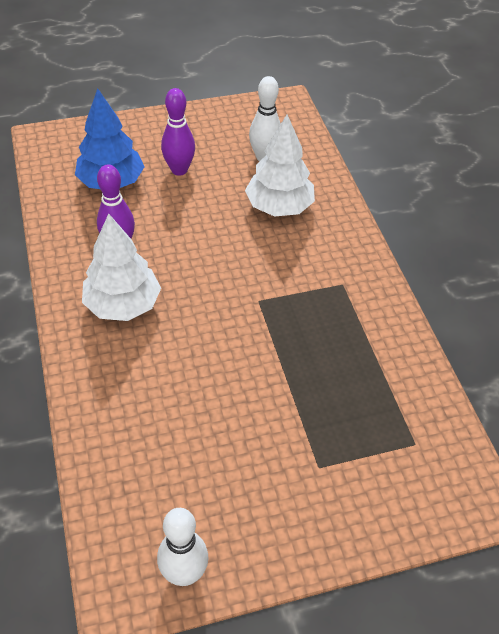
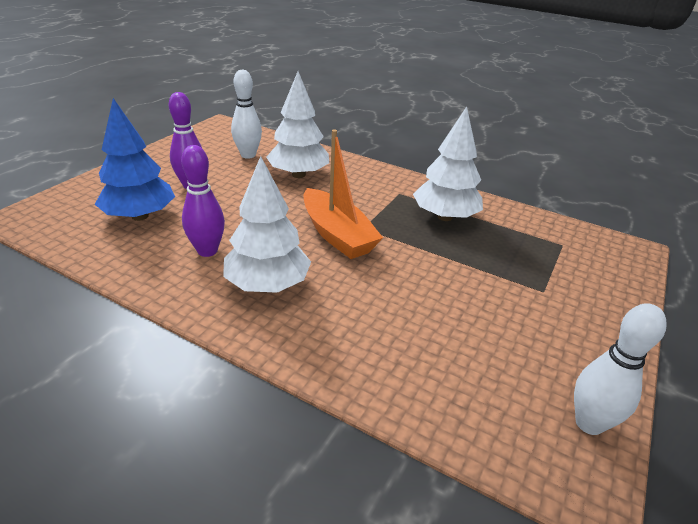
camera: 45 degrees left, 15 degrees down
(227, 293) = (337, 235): none -> orange boat
(346, 337) = (444, 217): none -> white tree

